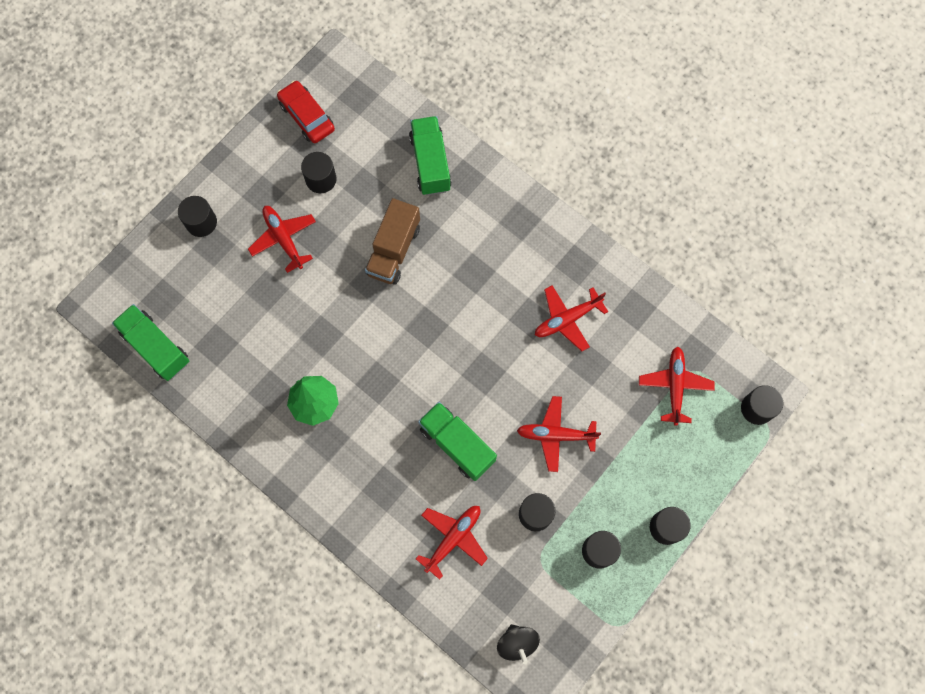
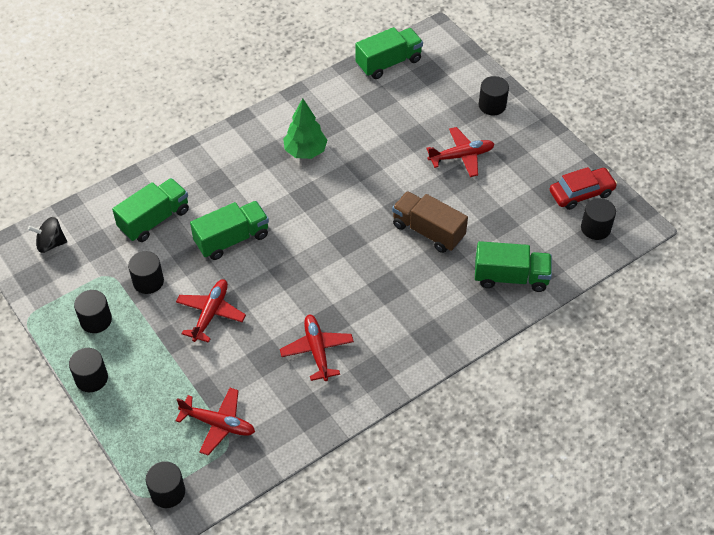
camera: 105 degrees right, 20 degrees down
(321, 179) = (513, 192): black cylinder -> black cylinder (595, 228)
(453, 538) = (154, 220): red plane -> green truck

